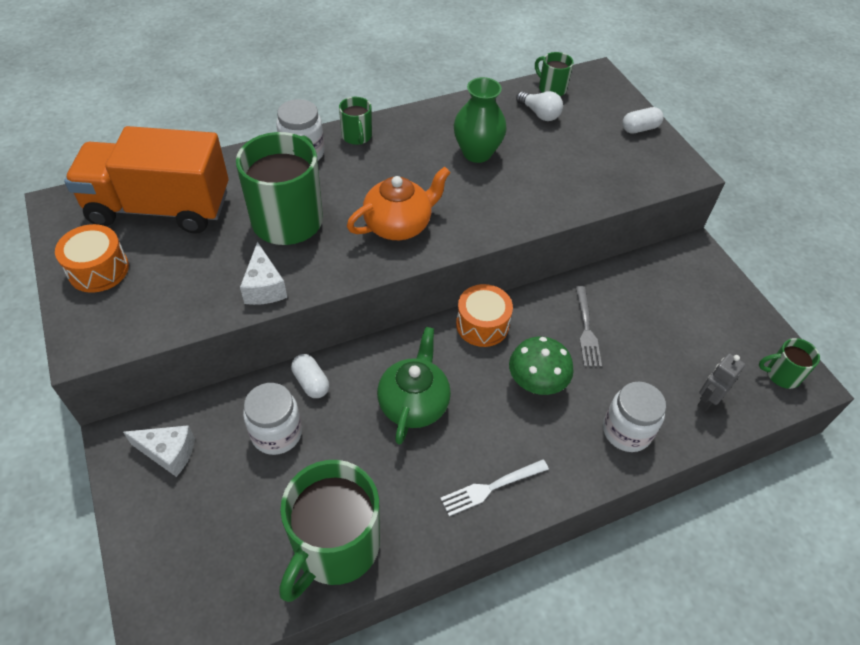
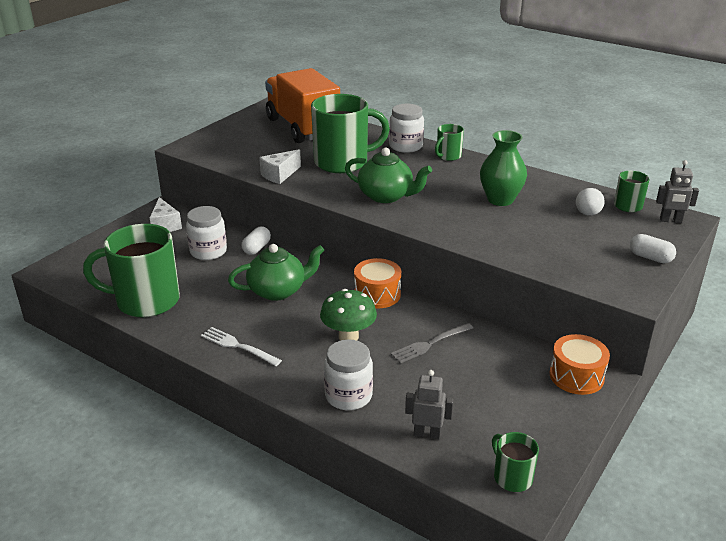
camera: 60 degrees right, 20 degrees down
(98, 270) = (239, 131): orange drum -> orange drum (576, 376)
(398, 225) = (386, 196): orange teapot -> green teapot
(593, 83) = (670, 220): none -> grey robot

